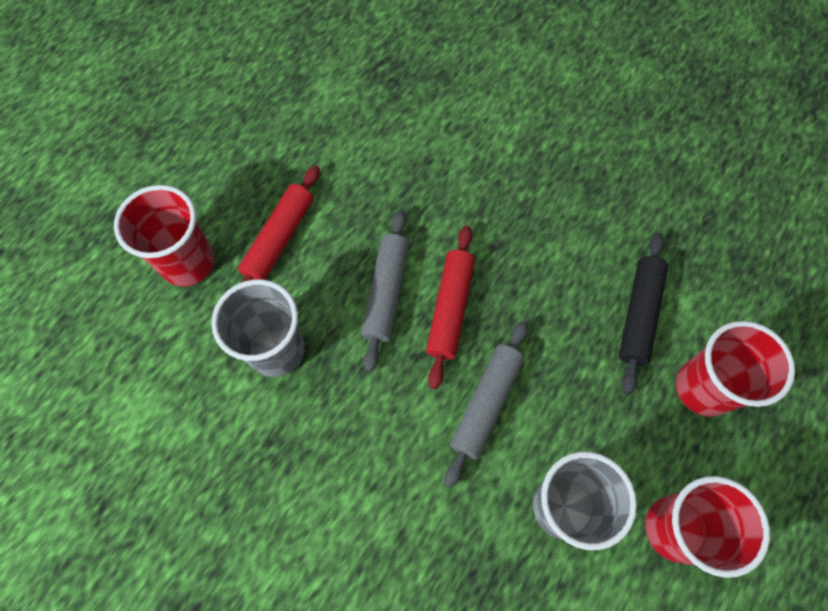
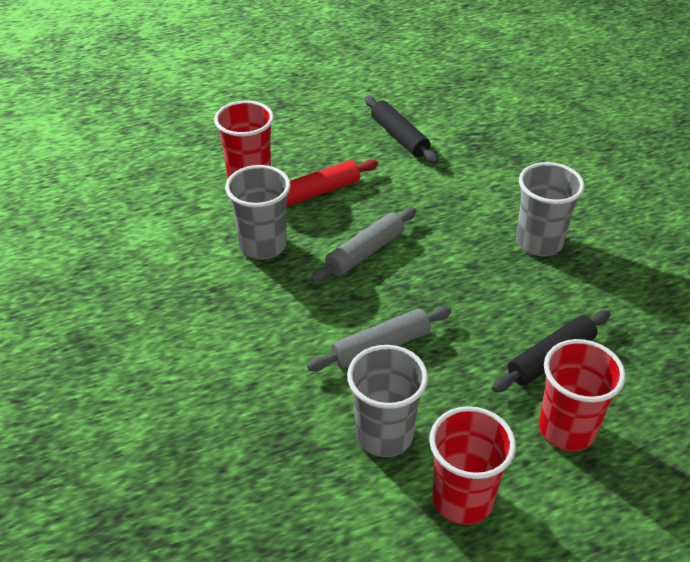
camera: 35 degrees right, 25 degrees down
(307, 111) = (399, 137): none -> black rolling pin
(450, 309) = (403, 283): red rolling pin -> none
(536, 177) = (539, 242): none -> grey cup

